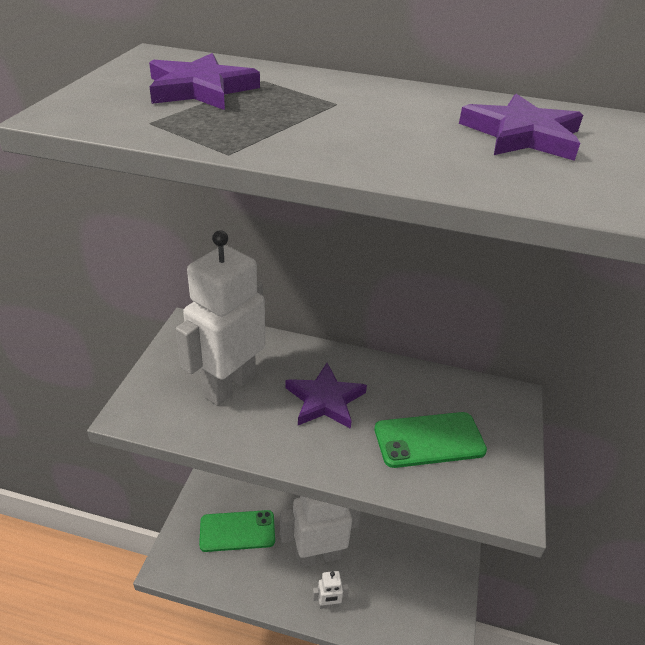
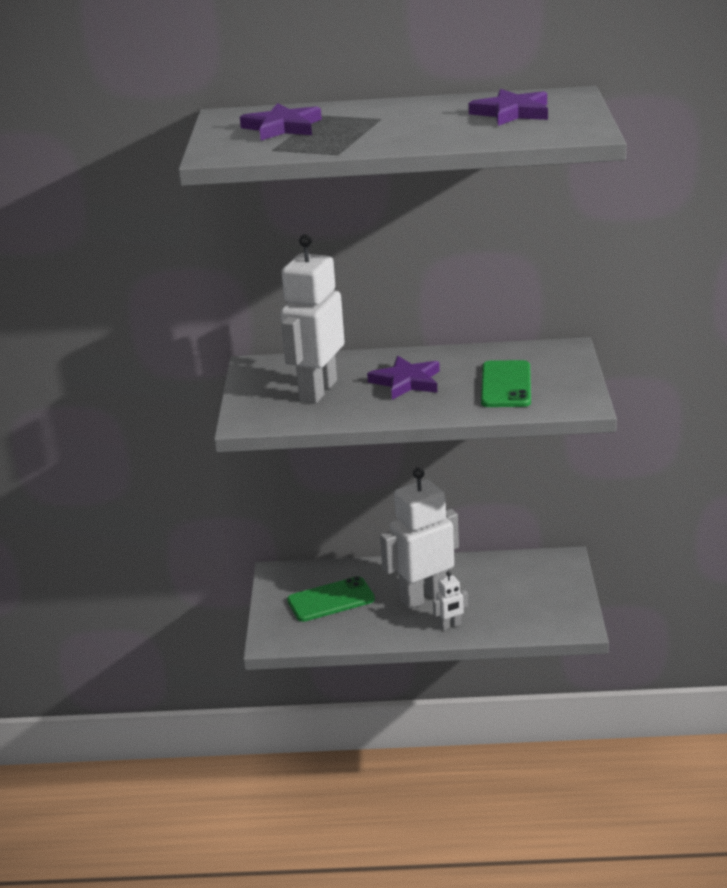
camera: 10 degrees left, 10 degrees down
(429, 440) = (506, 385): green phone -> green phone turned 60 degrees counterclockwise

